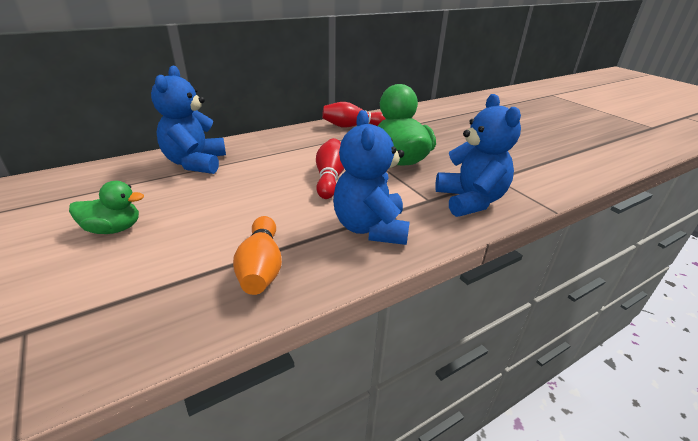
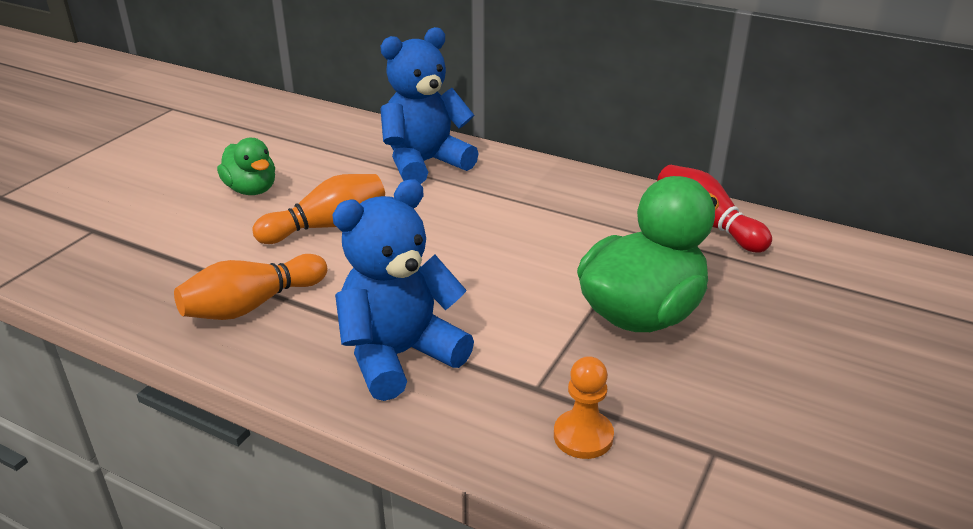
camera: 60 degrees right, 0 degrees up
(210, 213) = (327, 226): none -> orange bowling pin
(330, 178) = (500, 272): red bowling pin -> none
(470, 201) = (583, 436): blue teddy bear -> orange pawn

